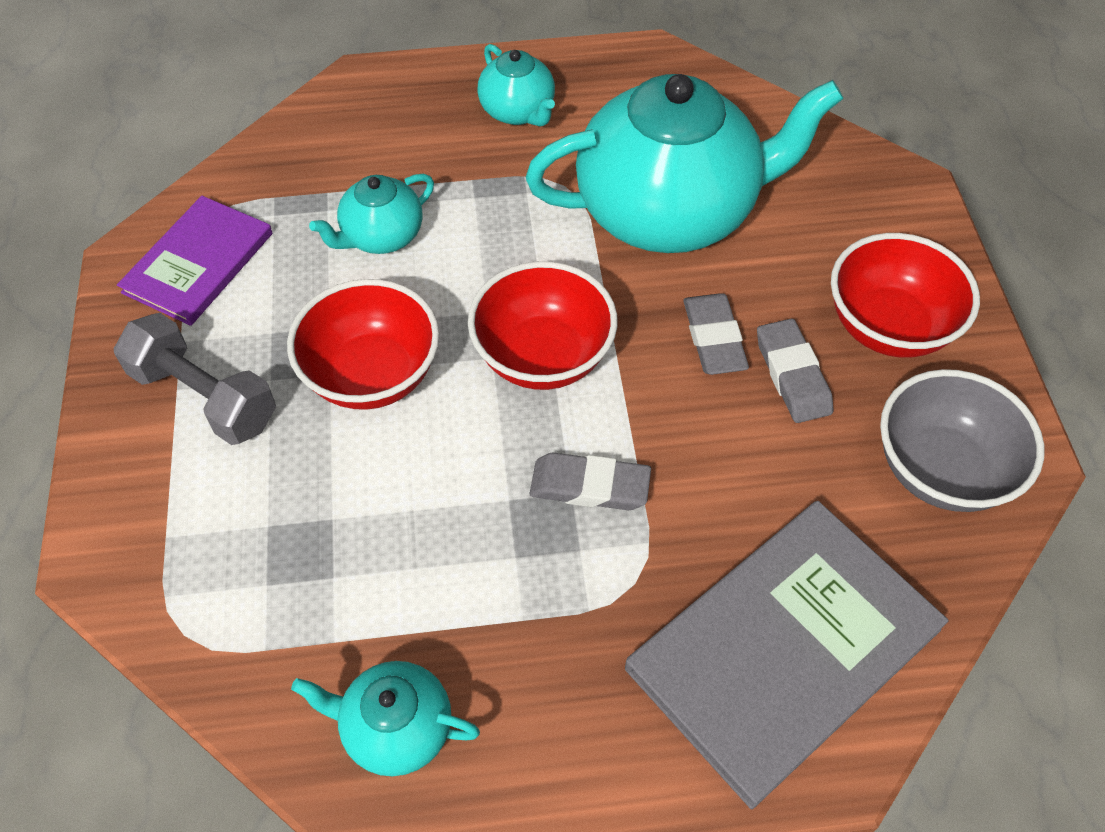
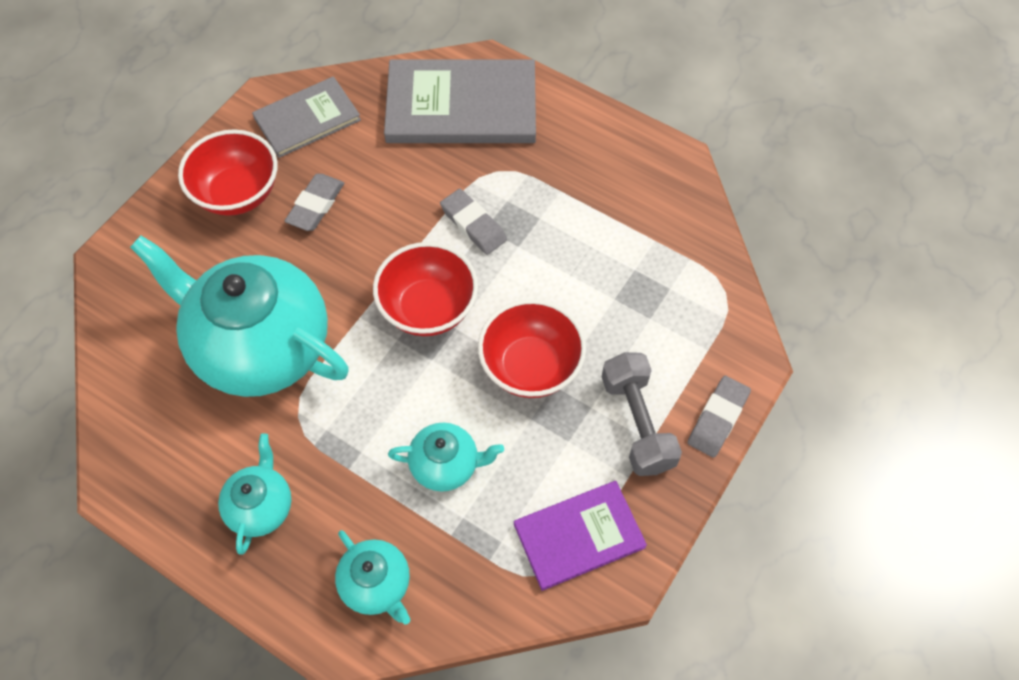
camera: 140 degrees left, 5 degrees up
(395, 728) = (652, 187): turquoise teapot -> turquoise teapot (377, 585)
(713, 338) = (330, 252): grey eraser -> grey eraser (718, 418)
(941, 469) = (307, 119): grey bowl -> grey book

